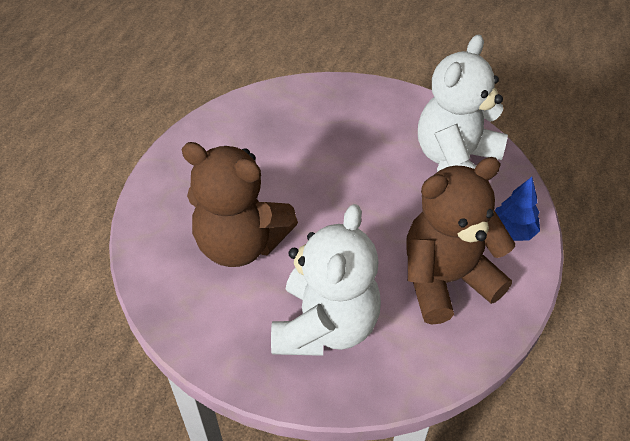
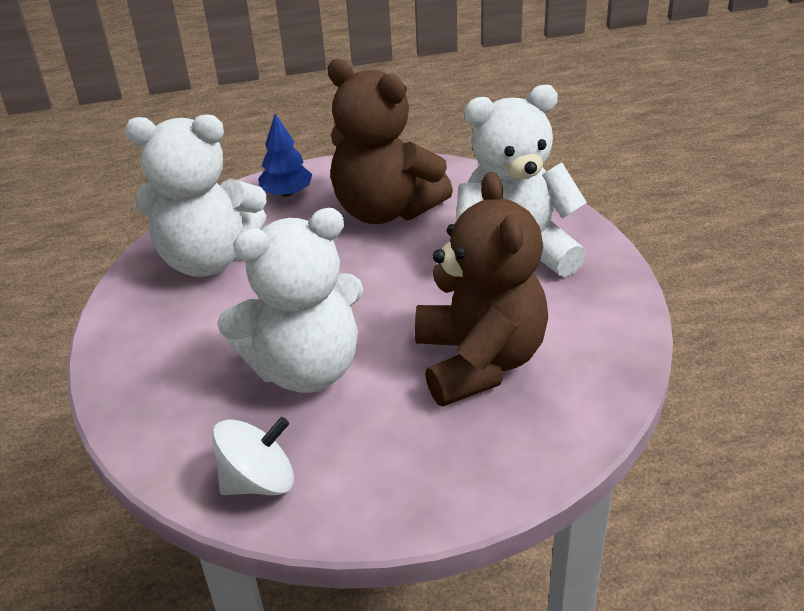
camera: 120 degrees left, 10 degrees down
(244, 117) = (258, 481): none -> white spinning top
(309, 164) = (305, 368): none -> white teddy bear

